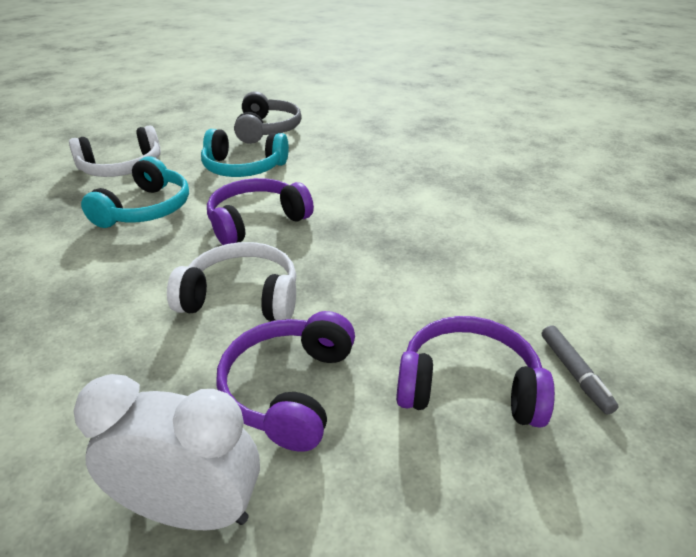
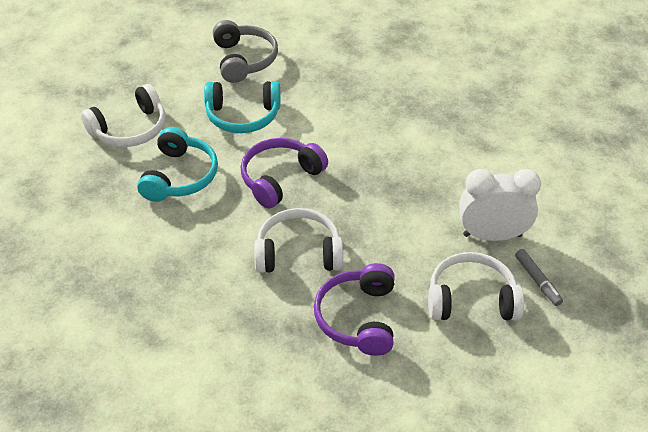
camera: 10 degrees left, 10 degrees up
(191, 510) = (328, 396): white clock -> white clock (492, 235)
(468, 386) = (471, 299): purple headphones -> white headphones

